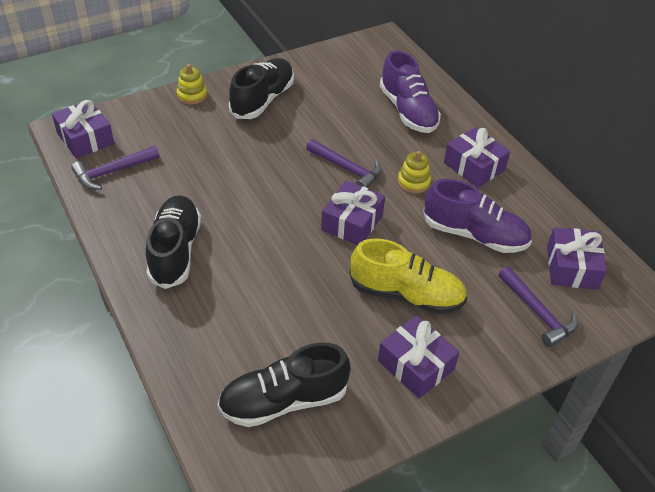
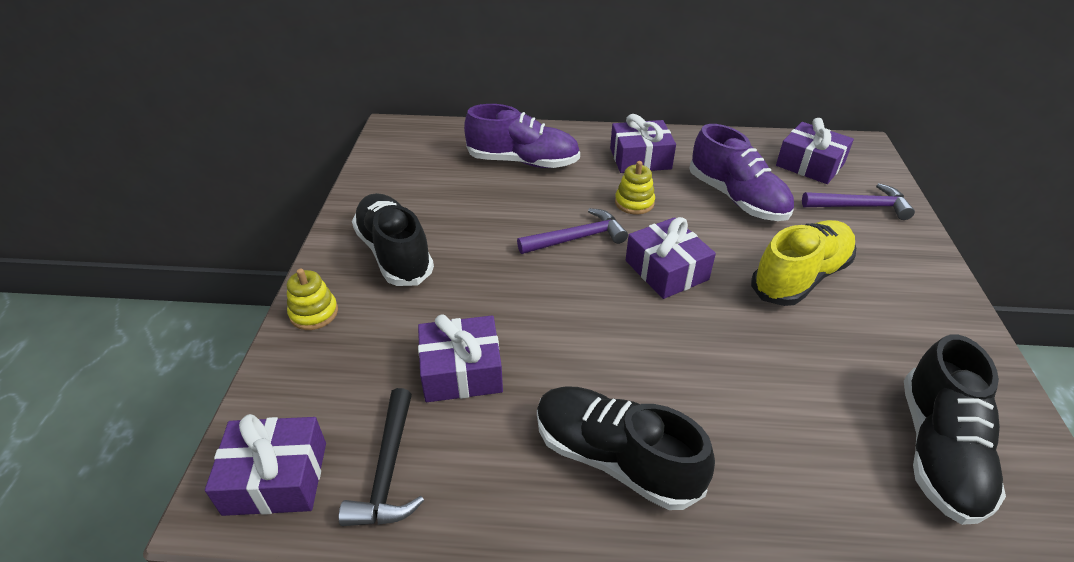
camera: 55 degrees left, 5 degrees down
(112, 172) = (388, 471): purple hammer -> black hammer
(416, 365) = (907, 313): purple gift -> purple gift (461, 371)
(474, 235) = (737, 198): purple shoe -> purple shoe turned 90 degrees clockwise

